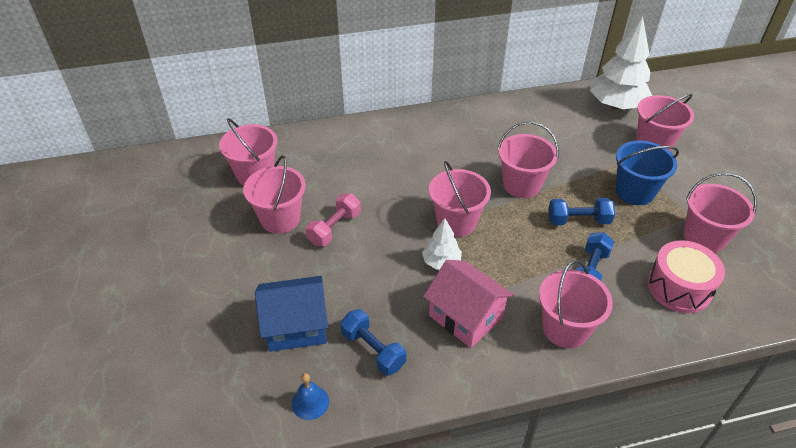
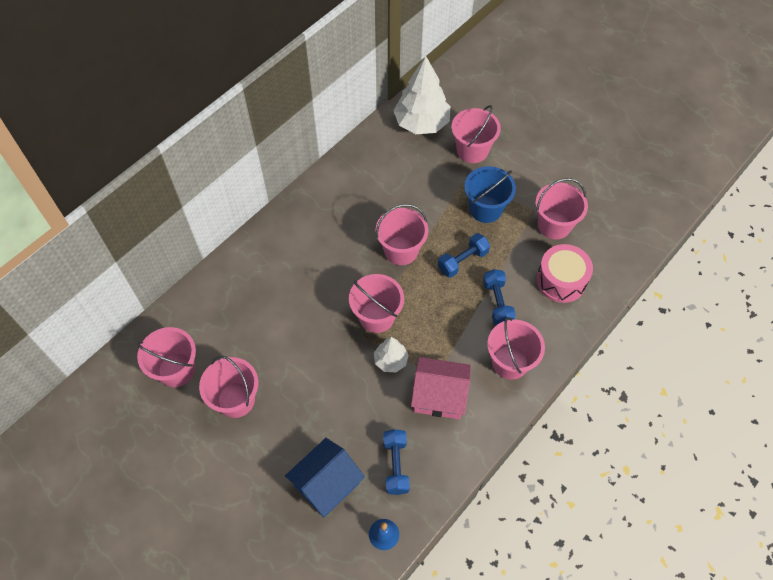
camera: 35 degrees left, 15 degrees up
(334, 228) = (287, 381): pink dumbbell -> none
(373, 350) = (396, 465): blue dumbbell -> blue dumbbell turned 75 degrees clockwise

